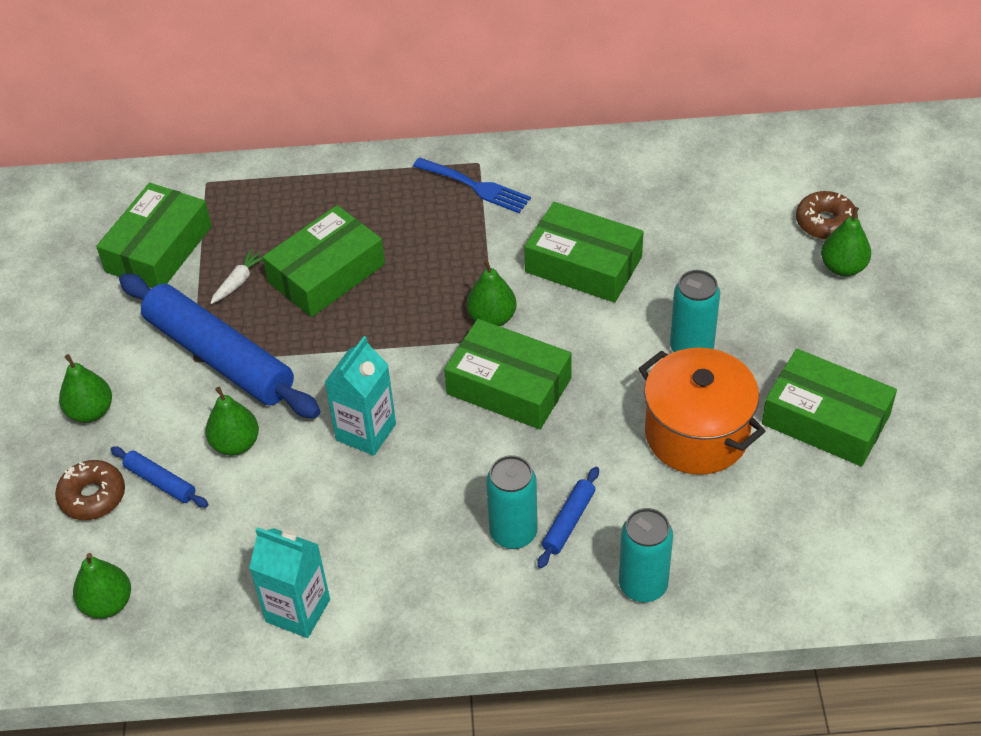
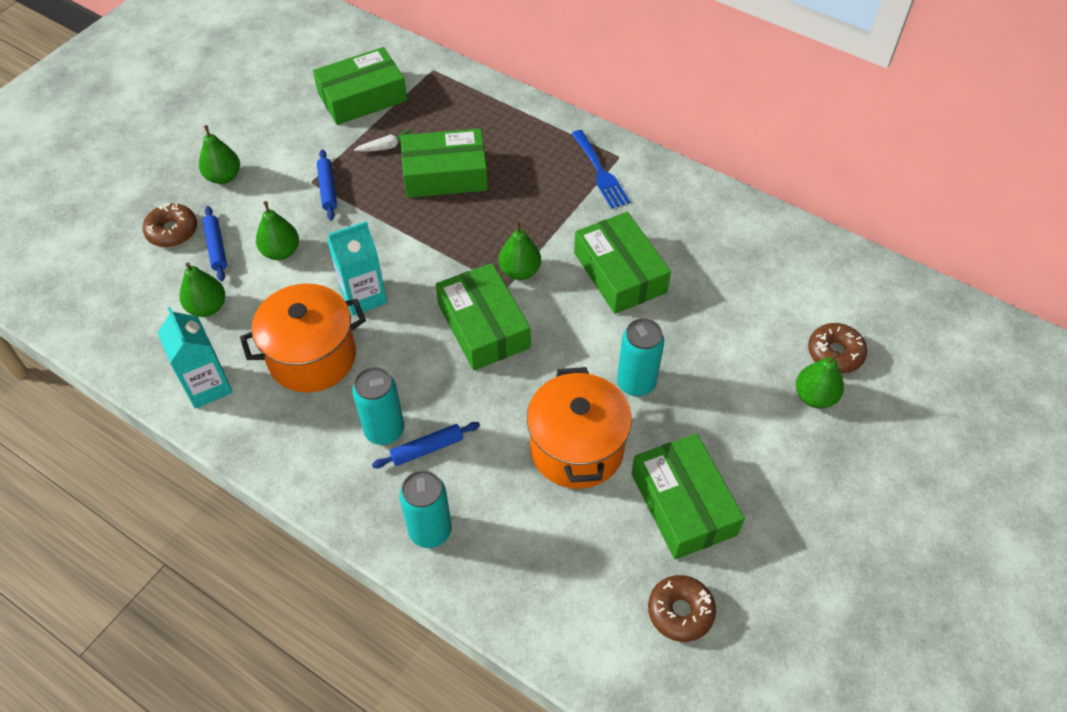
camera: 35 degrees right, 5 degrees up
(107, 603) = (114, 304): green pear -> green pear (207, 307)
(219, 357) = (327, 189): blue rolling pin -> blue rolling pin, size x0.43
(374, 516) = (312, 357): none -> orange pot
(904, 502) = (680, 611): none -> brown donut

